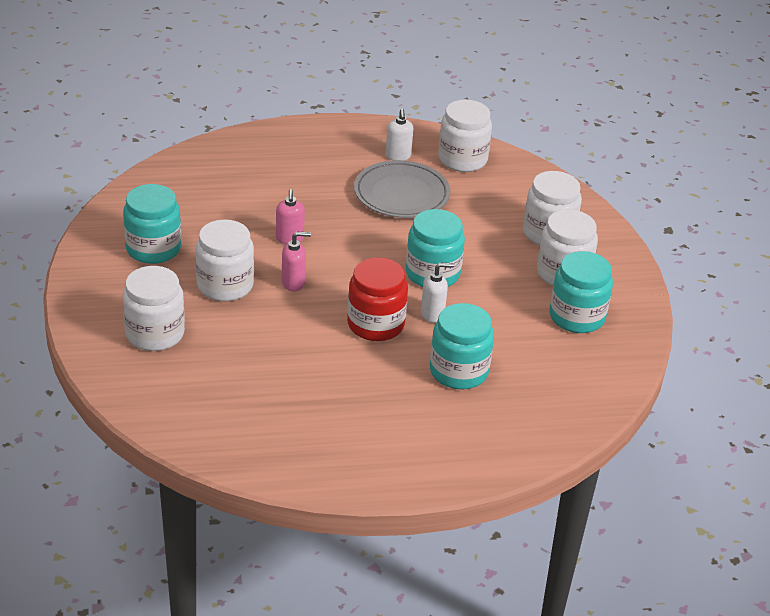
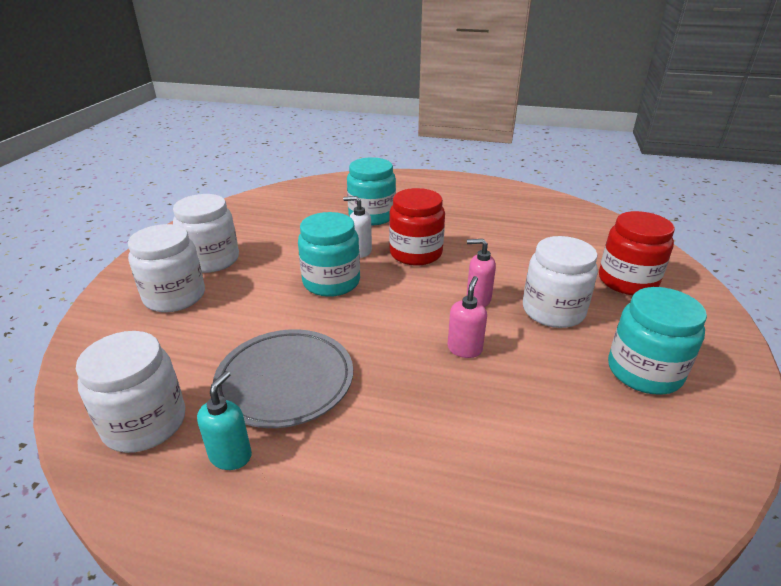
camera: 155 degrees left, 5 degrees down
(155, 334) = (627, 281): white jar -> red jar
(398, 156) = (231, 456): white soap dispenser -> turquoise soap dispenser
(577, 317) = (244, 230): turquoise jar -> none

